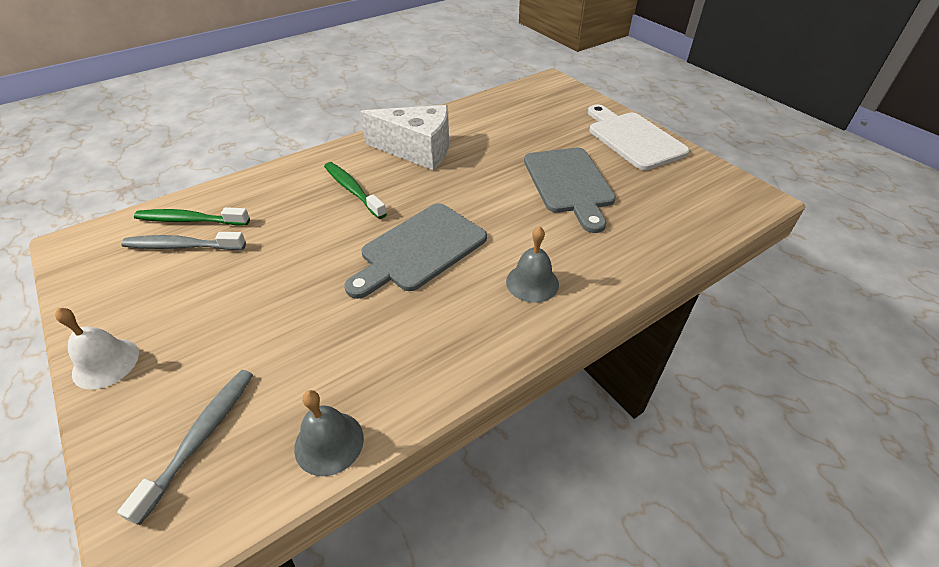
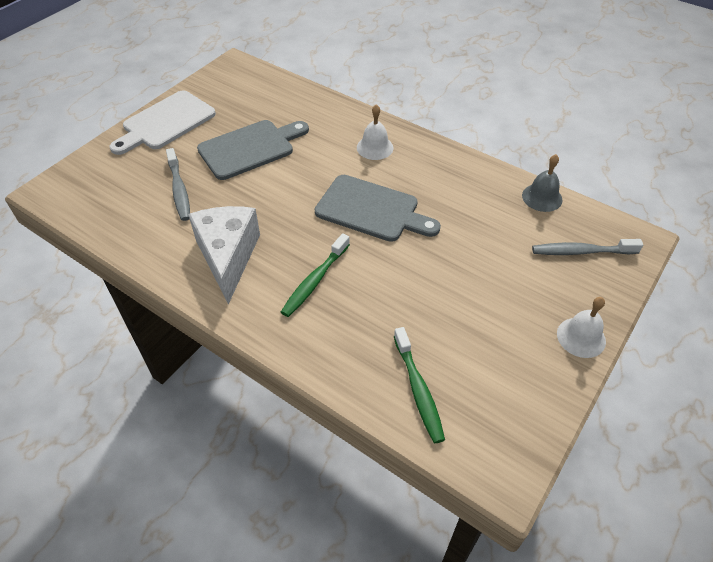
camera: 110 degrees left, 5 degrees up
(182, 246) = (453, 371): grey toothbrush -> grey toothbrush (179, 190)
(532, 282) = (375, 147): grey bell -> white bell

